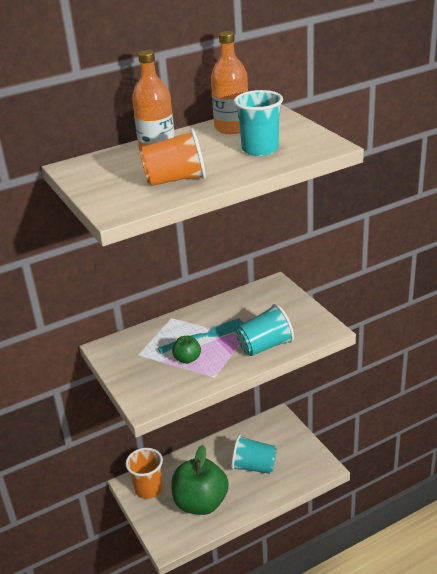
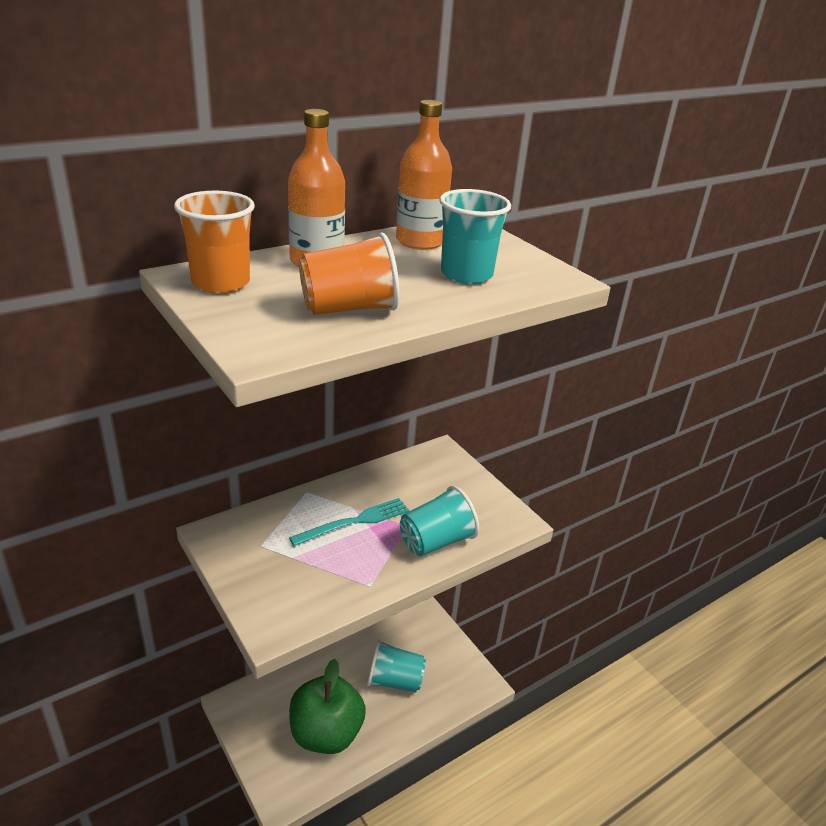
camera: 10 degrees left, 0 degrees up
(148, 489) = (256, 711): orange cup -> orange cup (221, 283)
(187, 359) = (331, 556): green apple -> none

